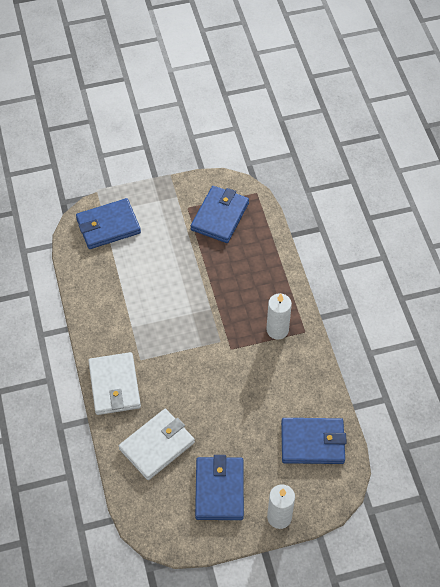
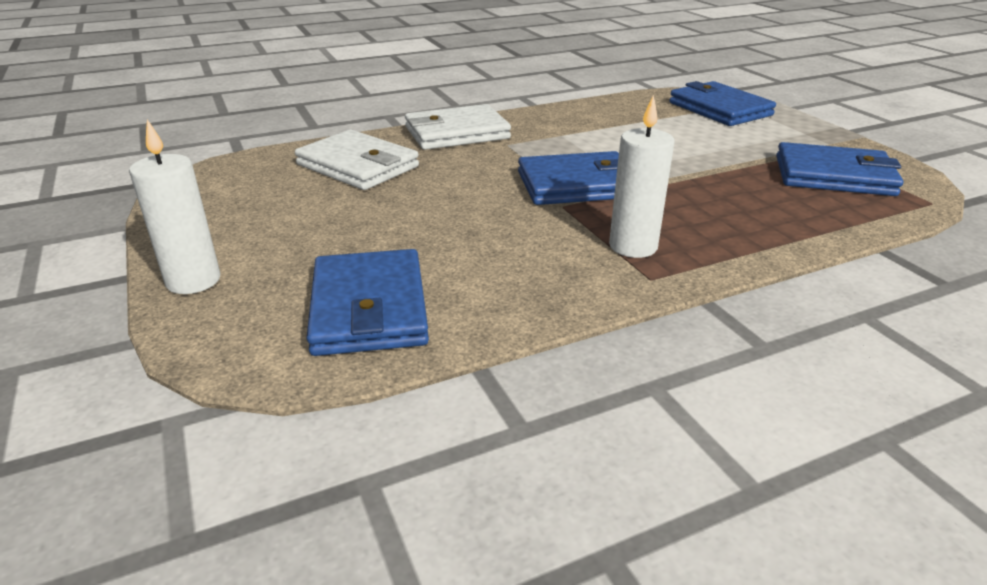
camera: 80 degrees right, 25 degrees down
(219, 490) = (269, 218): blue wallet -> blue wallet (577, 185)

